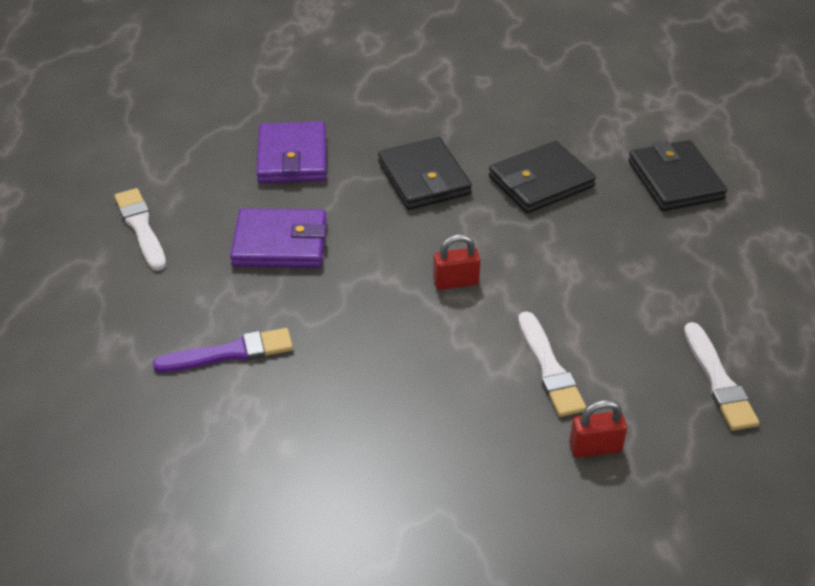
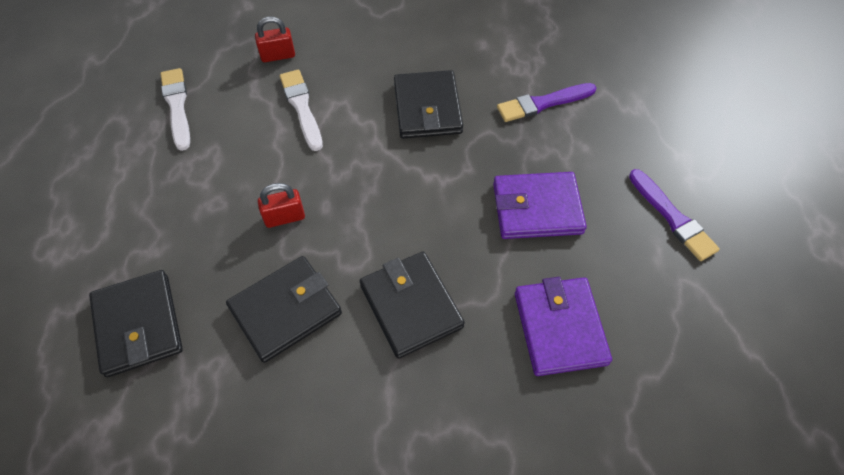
camera: 175 degrees right, 15 degrees up
(141, 227) = (672, 217): white brush -> purple brush
(383, 356) = (427, 108): none -> black wallet
(456, 282) = (373, 178): red padlock -> red padlock (284, 217)

